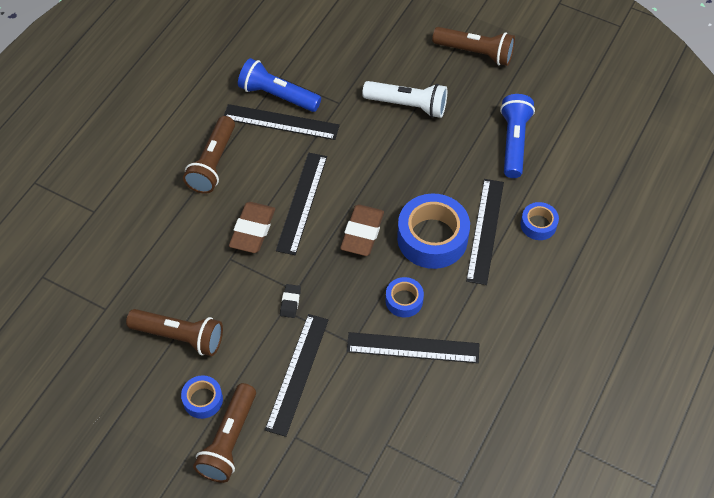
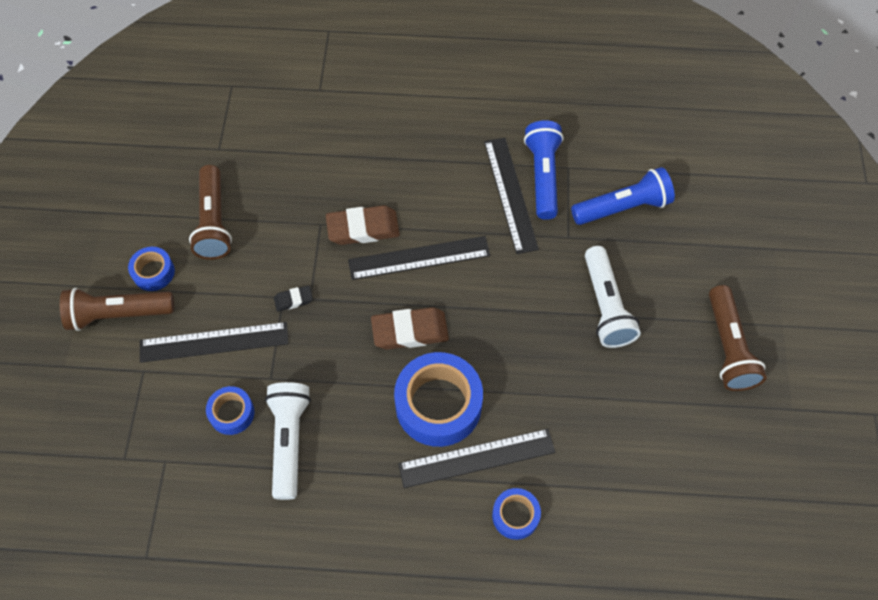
camera: 65 degrees right, 5 degrees up
(213, 163) = (425, 158): brown flashlight -> none
(404, 300) = (344, 408): blue tape -> blue tape (232, 413)
(413, 348) = (289, 441): black ruler -> white flashlight
(513, 142) = (620, 442): blue flashlight -> blue flashlight (622, 207)

